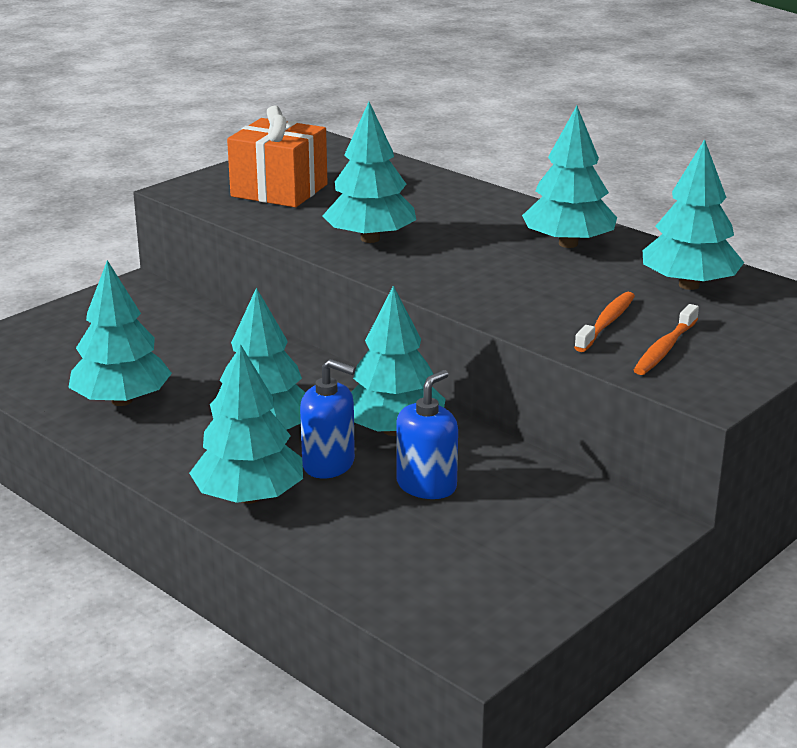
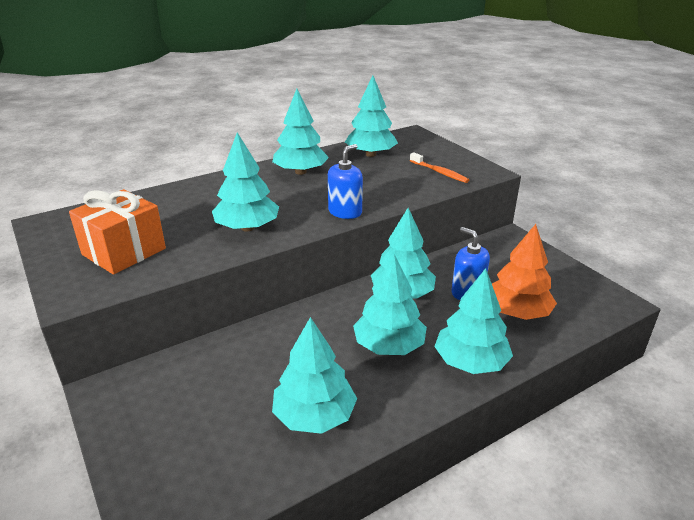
camera: 75 degrees left, 5 degrees up
(329, 464) = (436, 324): blue soap dispenser -> blue soap dispenser (345, 212)
(390, 534) = (517, 312): none -> orange tree
(606, 323) = (406, 180): orange toothbrush -> none

